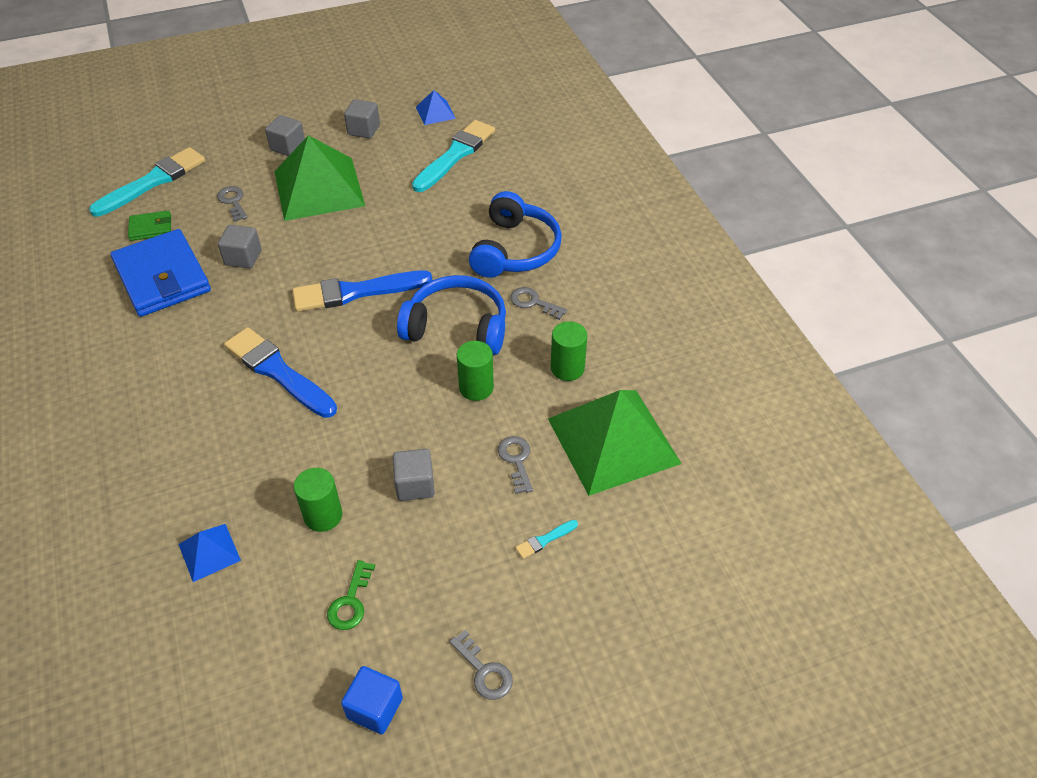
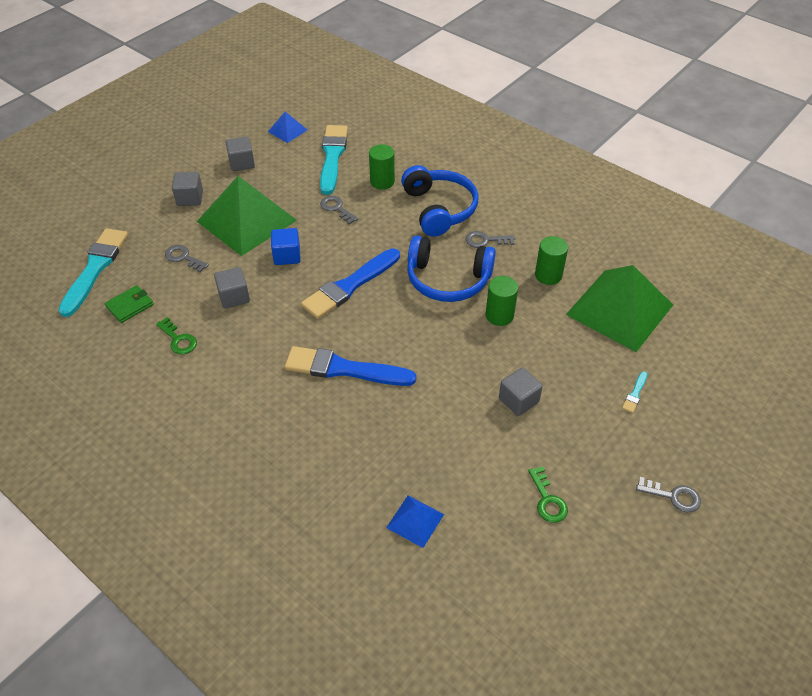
camera: 30 degrees left, 0 degrees up
(162, 277) = (178, 340): blue wallet -> green key
(323, 515) = (474, 453): green cylinder -> green cylinder (382, 182)
(375, 708) = (628, 559): blue cube -> blue cube (287, 256)
(457, 327) = (448, 279): blue headphones -> blue headphones turned 150 degrees counterclockwise
(516, 460) = (570, 351): grey key -> grey key (336, 208)

